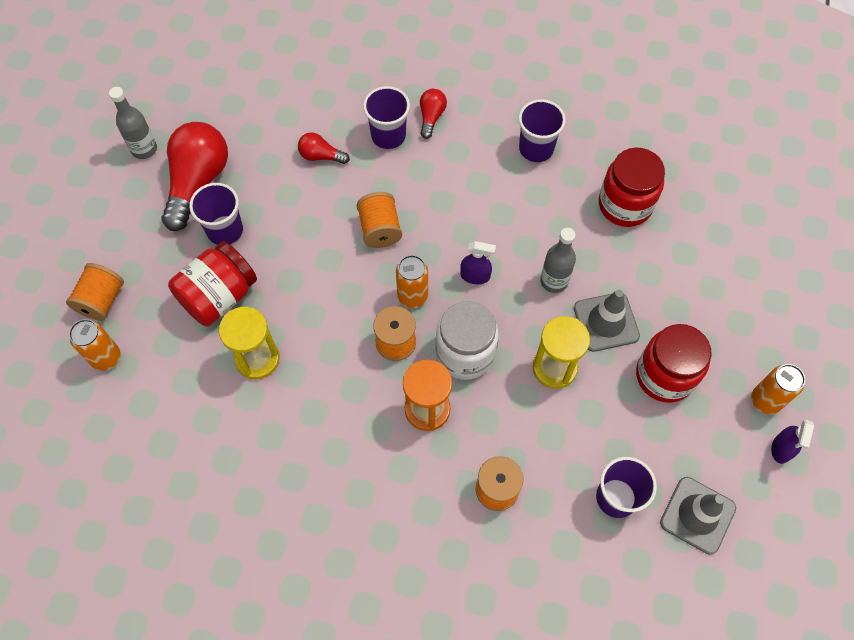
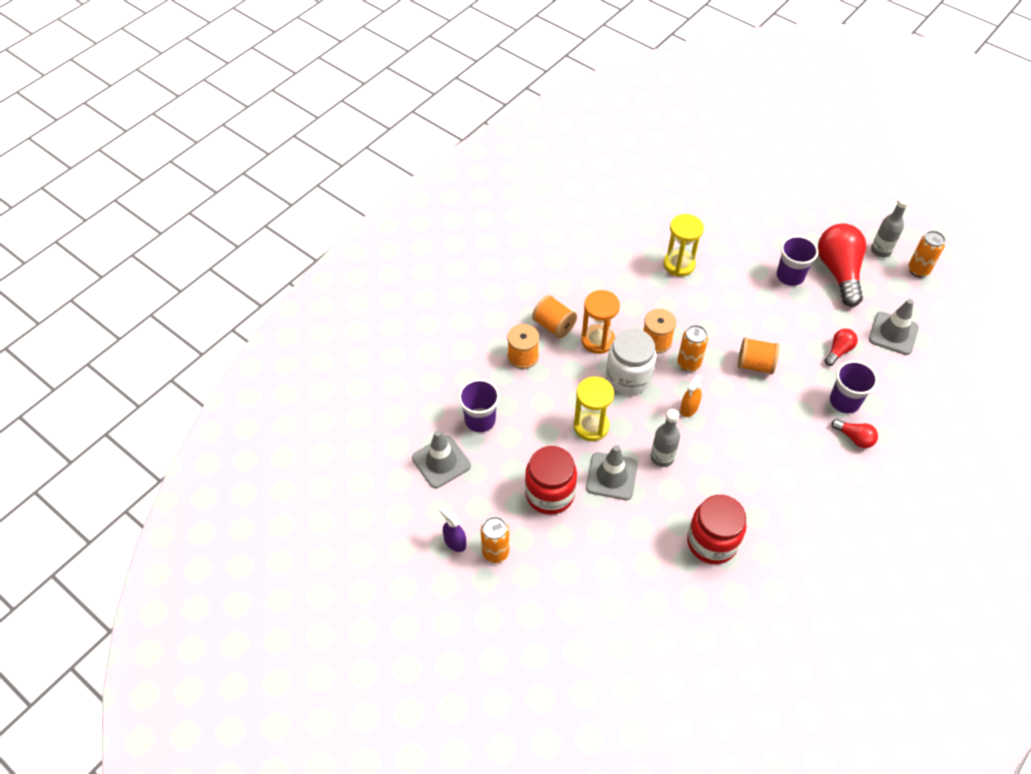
camera: 115 degrees right, 10 degrees down
(102, 300) = (758, 201): orange spool -> orange spool (554, 326)
(106, 358) = (714, 194): orange can -> orange can (918, 270)
(197, 182) = (839, 272): red light bulb -> red light bulb turned 135 degrees counterclockwise
(219, 296) = (736, 258): red jar -> none
(271, 112) = (893, 333): none -> grey traffic cone
(475, 276) = (689, 408): purple spray bottle -> orange spray bottle
(536, 148) = (795, 501): purple cup -> none

